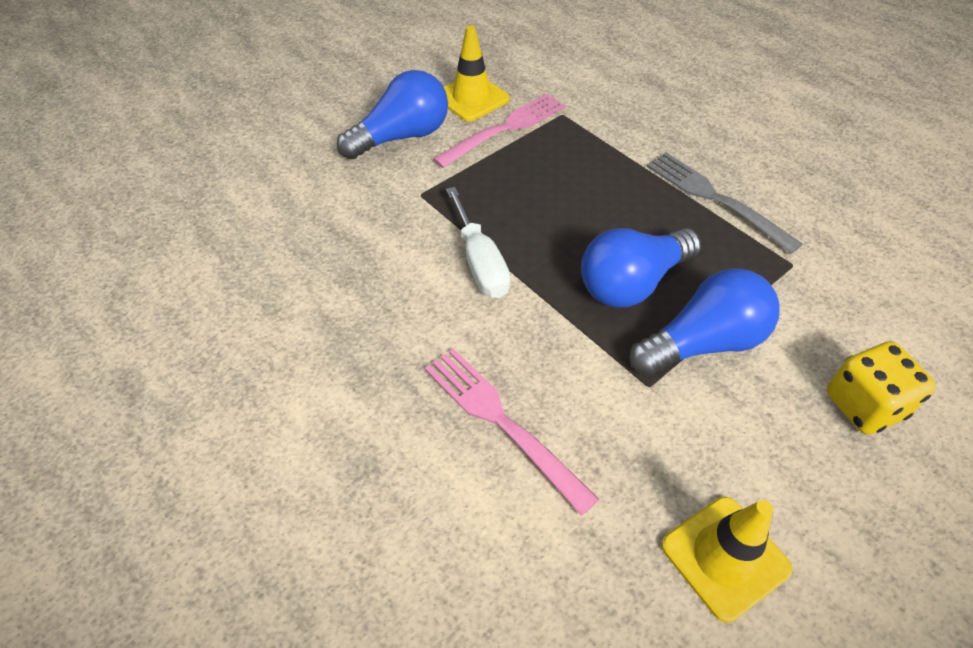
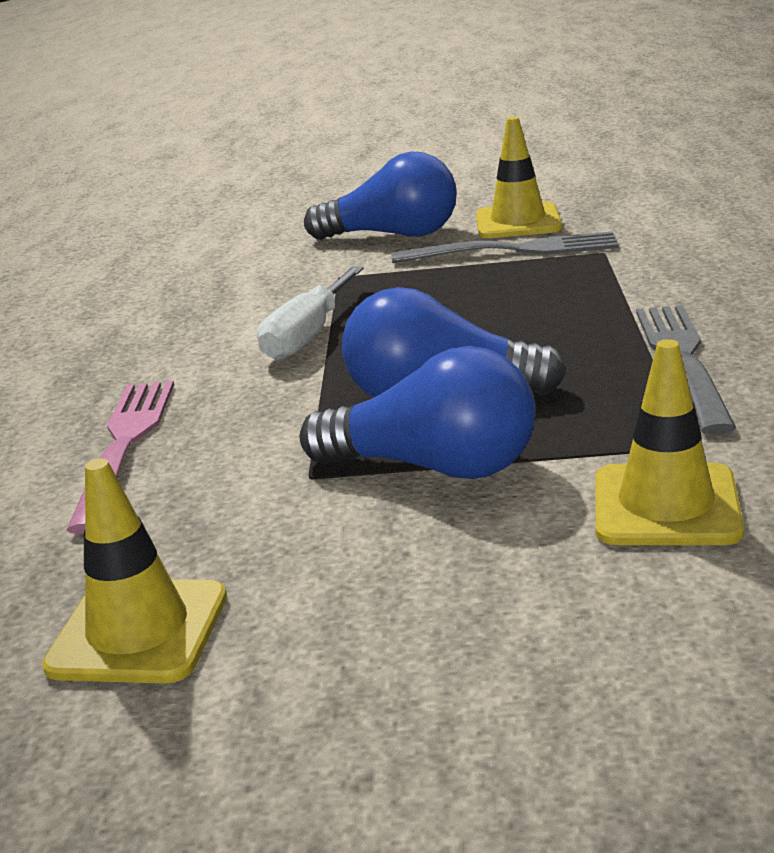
camera: 45 degrees right, 25 degrees down
(505, 128) = (514, 250): pink fork -> grey fork
(834, 314) = (666, 506): none -> yellow traffic cone
(864, 405) = (549, 598): yellow dice -> none

